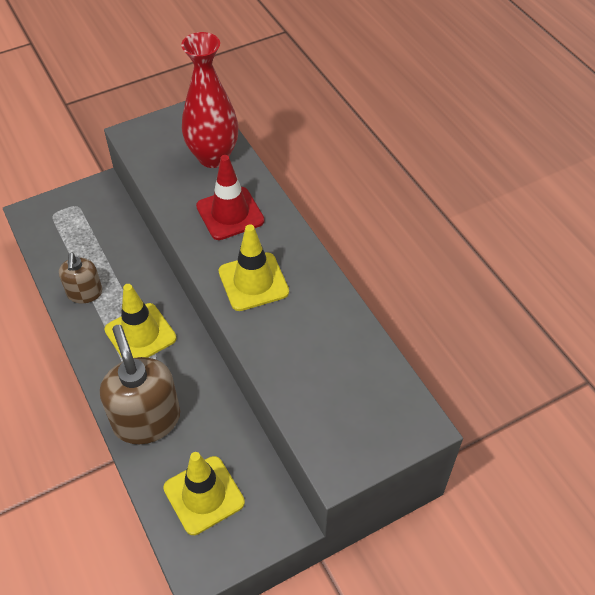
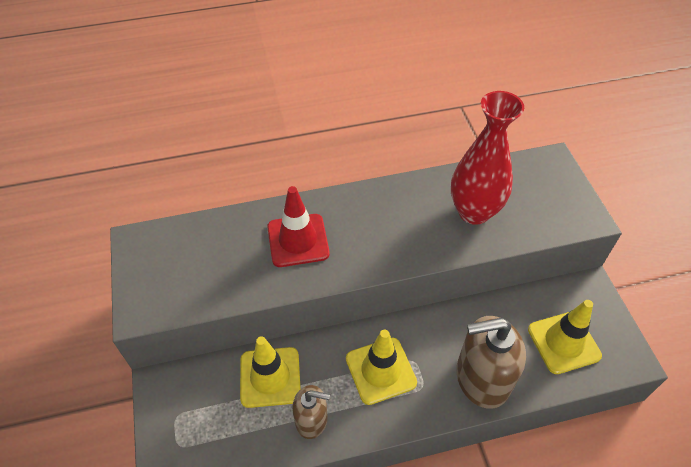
camera: 75 degrees left, 0 degrees up
(213, 157) = (213, 241): red vase -> red vase (474, 212)
(253, 282) = (389, 237): yellow traffic cone -> yellow traffic cone (270, 377)

